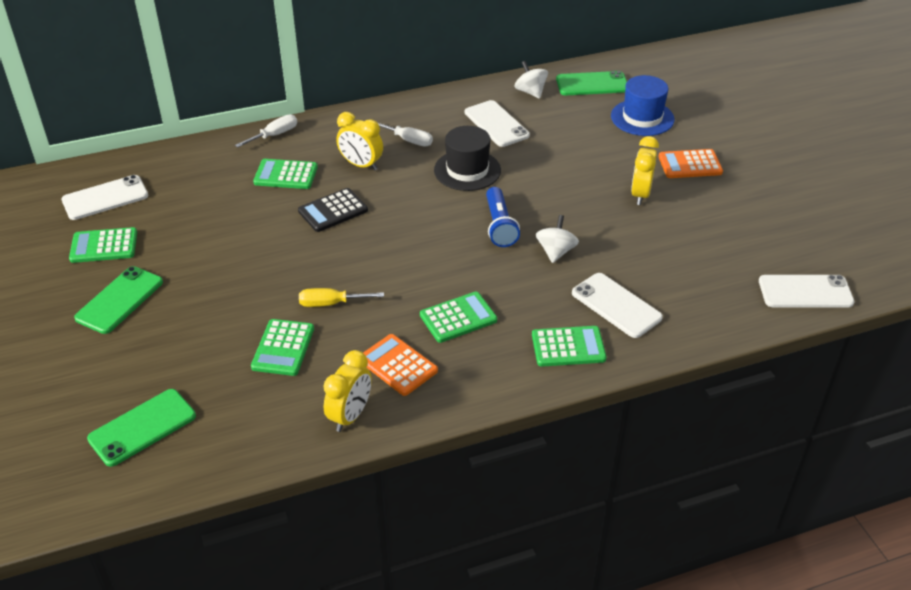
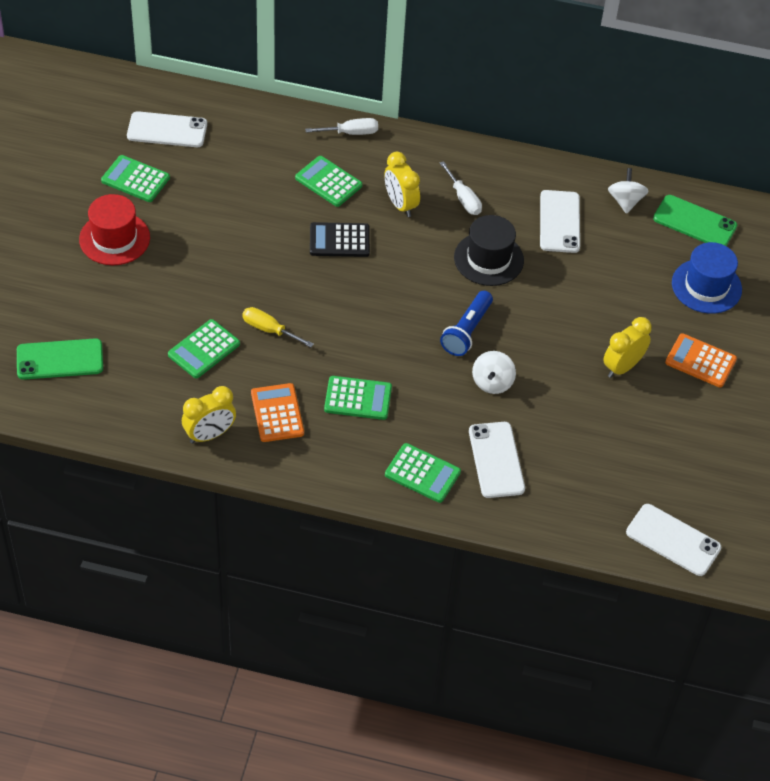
camera: 30 degrees right, 10 degrees up
(120, 300) = (114, 238): green phone -> red hat
(556, 252) = (492, 382): white spinning top -> white spinning top turned 150 degrees clockwise

